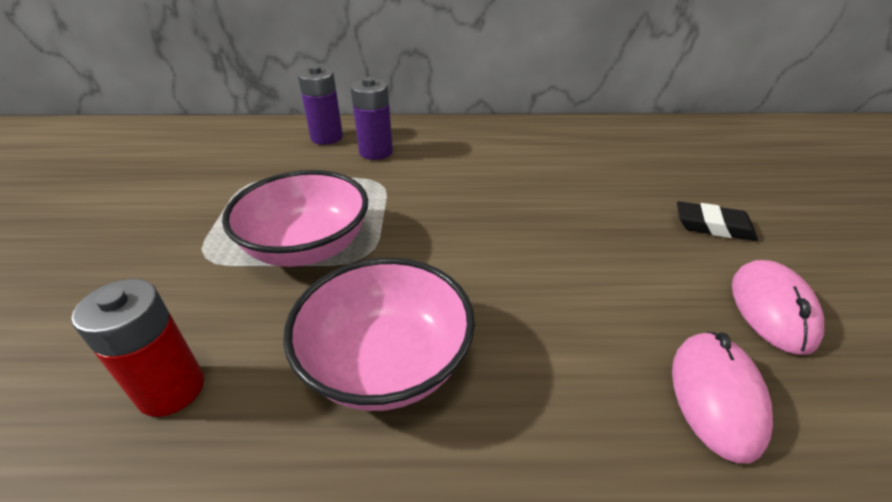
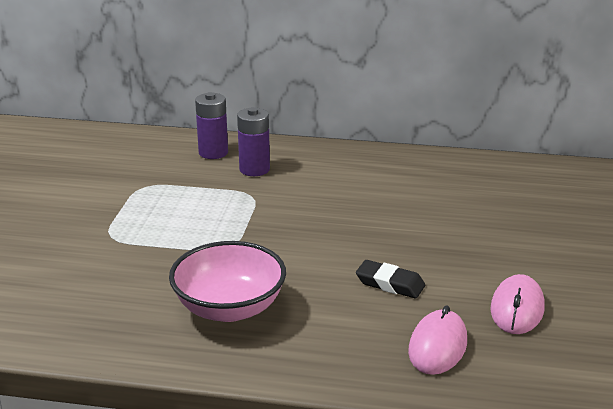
camera: 10 degrees right, 10 degrees down
(171, 389) = (95, 306): red battery -> none
(307, 247) = (186, 237): pink bowl -> none
(713, 226) = (517, 253): black eraser -> black eraser (390, 284)

